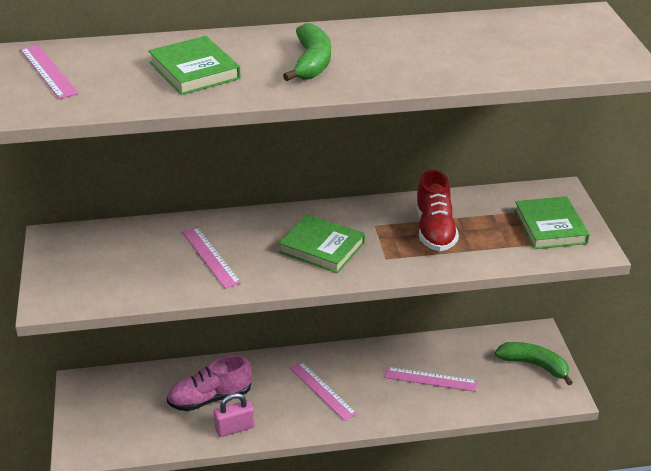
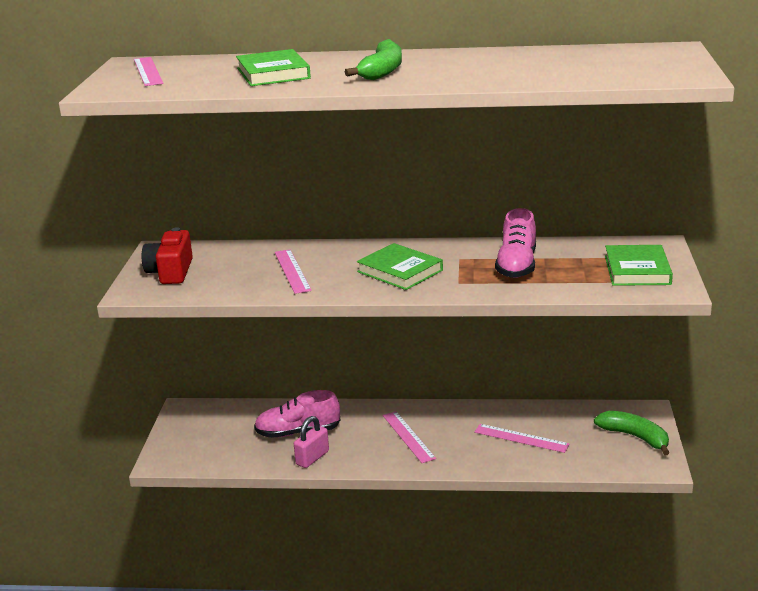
camera: 15 degrees right, 10 degrees down
(79, 269) = (171, 272): none -> red camera
(235, 428) = (312, 458): pink padlock -> pink padlock turned 45 degrees counterclockwise
(434, 230) = (517, 265): red shoe -> pink shoe

